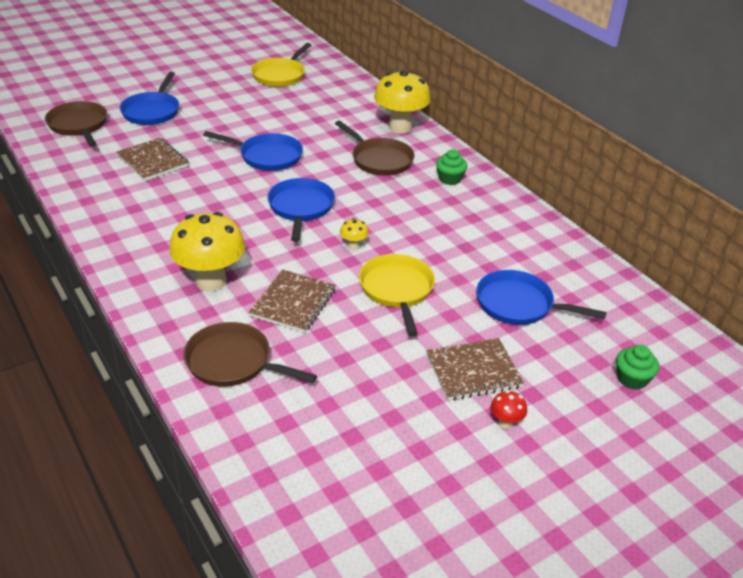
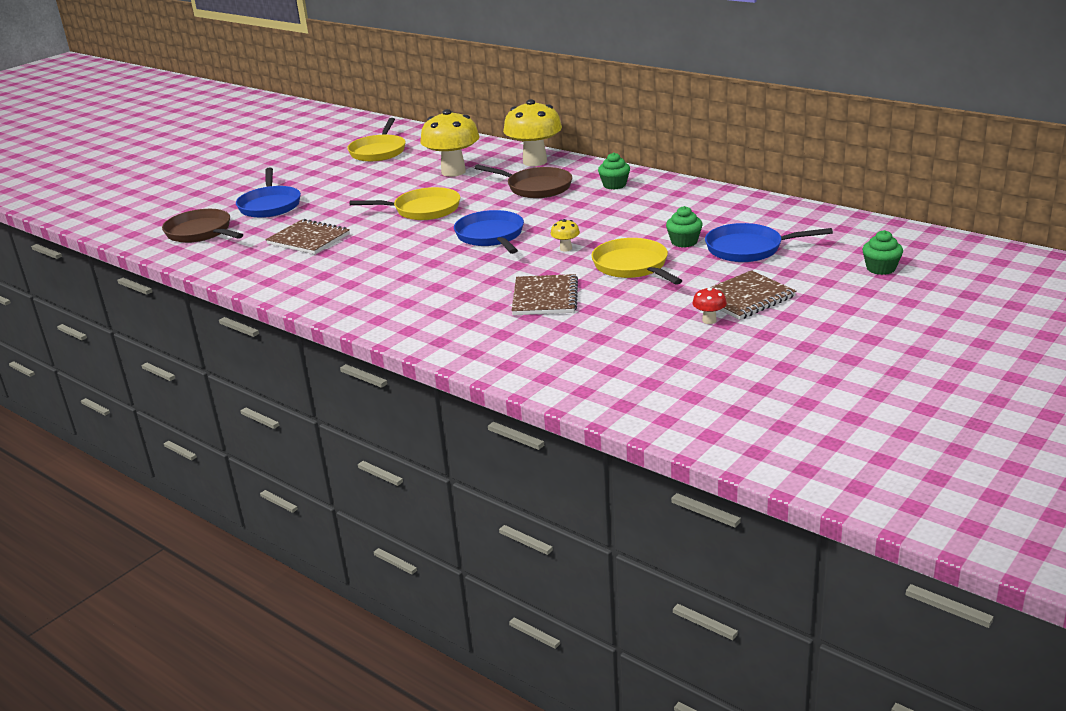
camera: 15 degrees left, 10 degrees down
(211, 281) = (452, 303): yellow mushroom -> yellow mushroom (453, 172)
(233, 362) = (526, 347): brown pan -> none
(267, 156) = (423, 210): blue pan -> yellow pan
(464, 274) = (684, 242): none -> green cupcake
(505, 423) = (799, 320): red mushroom -> red mushroom (709, 320)

